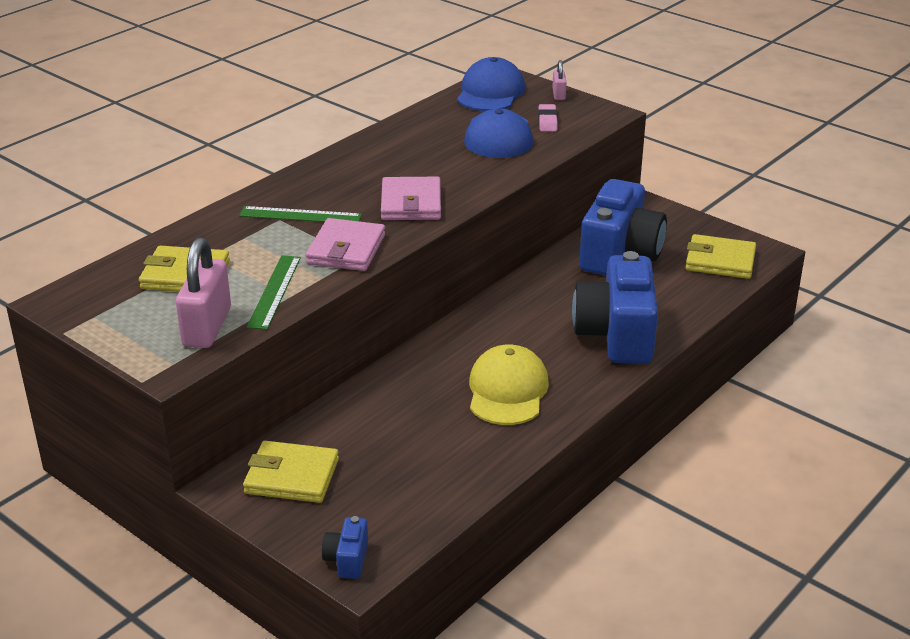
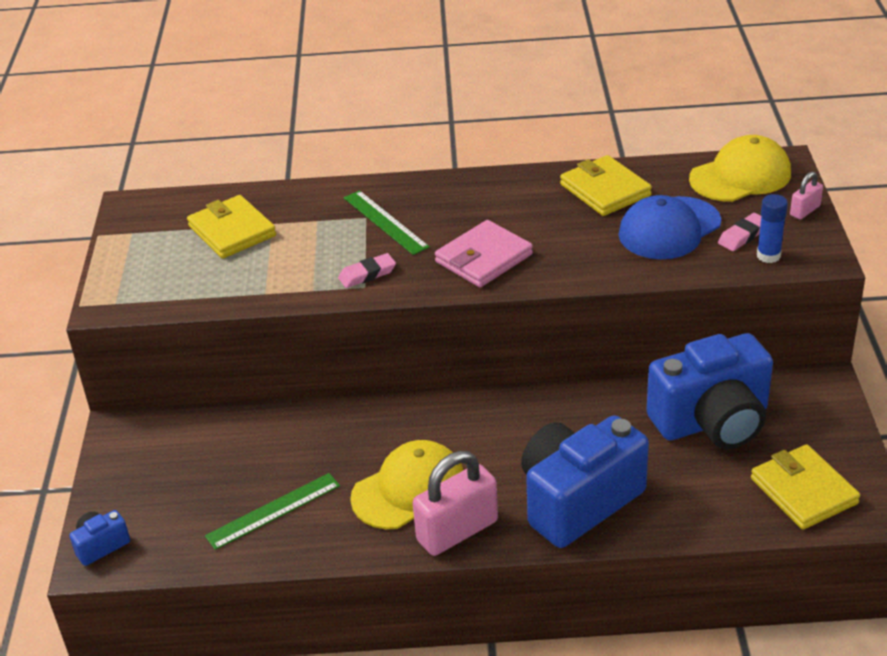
camera: 50 degrees right, 5 degrees up
(207, 327) = (178, 286): pink padlock -> pink padlock (457, 531)
(274, 291) = (263, 282): green ruler -> green ruler (273, 511)
(292, 476) = (165, 451): yellow wallet -> yellow wallet (605, 190)
(346, 249) = (367, 274): pink wallet -> pink eraser
(490, 92) = (740, 176): blue cap -> yellow cap
(579, 125) = (768, 256): none -> blue glue stick

